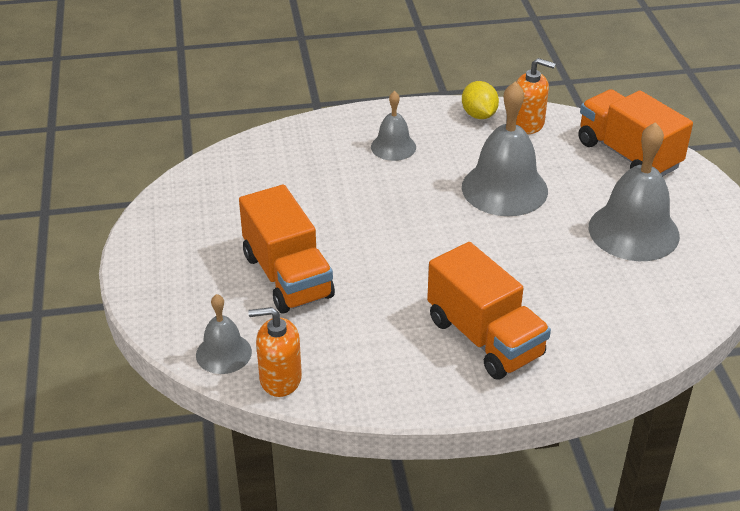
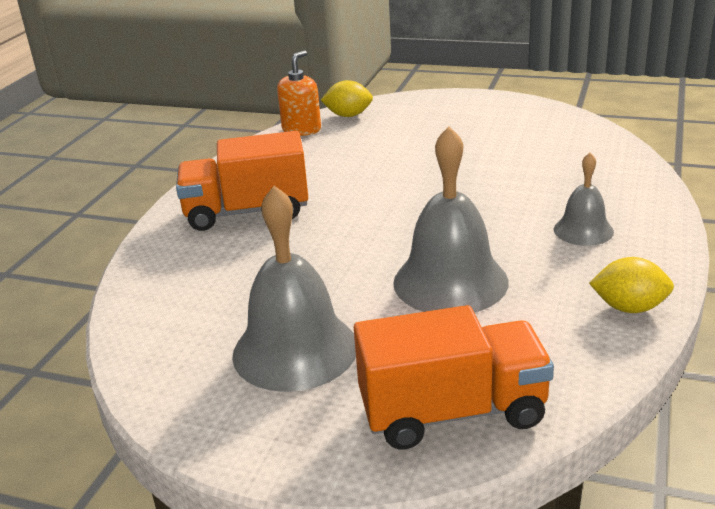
camera: 120 degrees right, 10 degrees down
(223, 353) = (348, 115): grey bell -> yellow lemon
(287, 276) = (410, 146): orange truck -> none
(528, 124) = (586, 343): orange soap dispenser -> none

